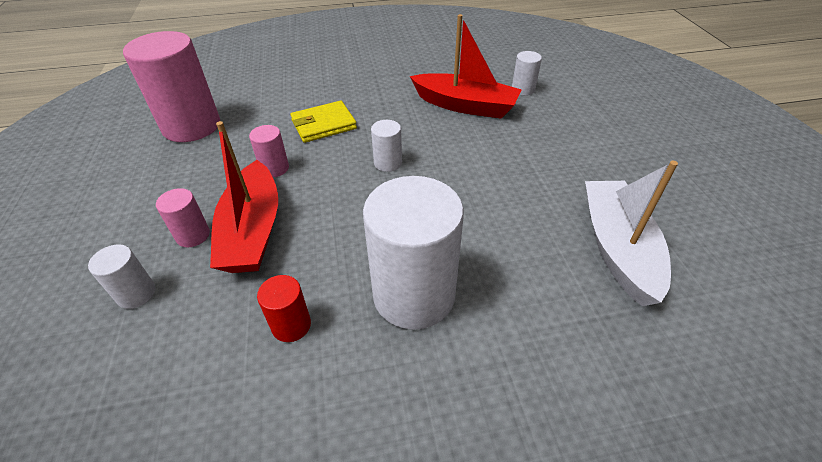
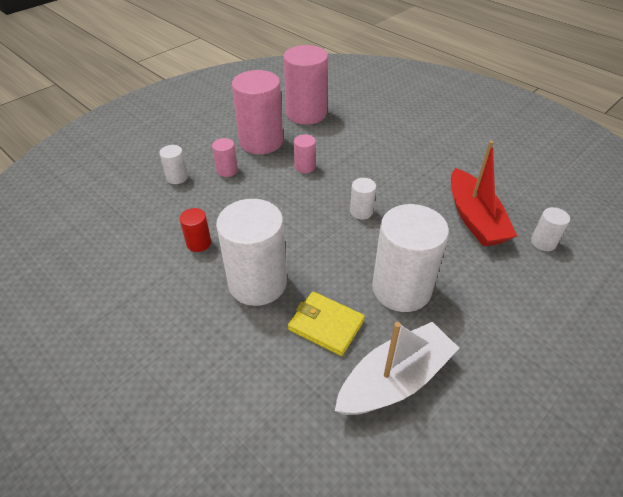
camera: 55 degrees right, 0 degrees up
(185, 182) = (261, 142): none -> pink cylinder
(253, 231) = (249, 189): red boat -> none
(324, 125) = (367, 162): yellow wallet -> yellow wallet (326, 325)
(511, 188) = (401, 289): none -> white cylinder

